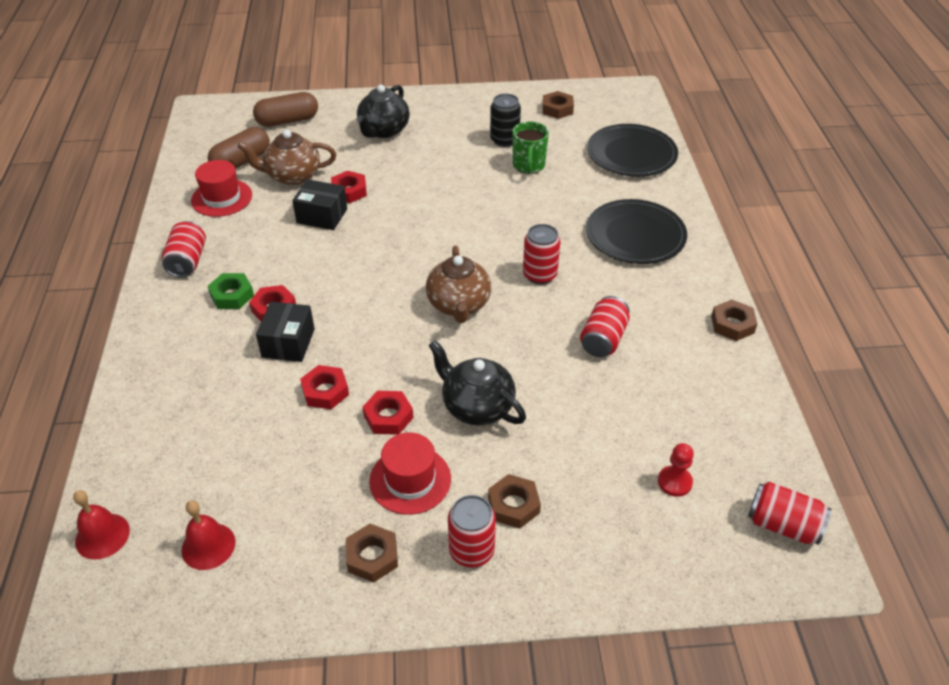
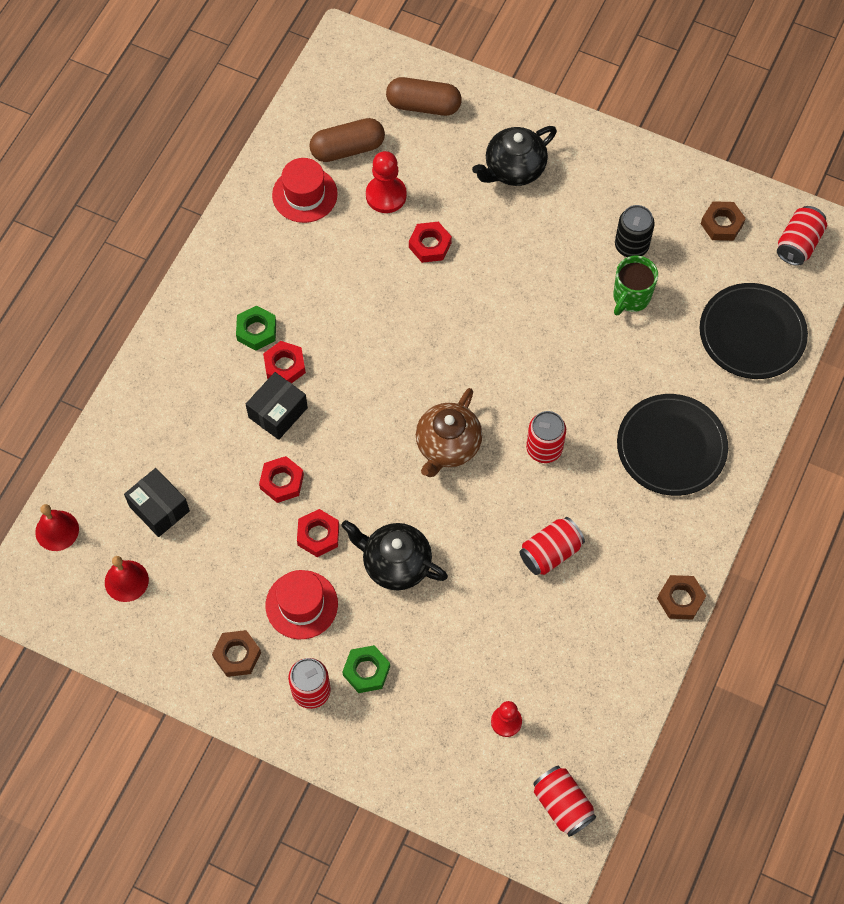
camera: 30 degrees right, 20 degrees up
(187, 261) = (237, 267): red can -> red can (798, 244)
(292, 176) = (386, 195): brown teapot -> red pawn
(322, 216) = (386, 267): black box -> black box (159, 508)
(476, 406) = (395, 563): black teapot -> black teapot turned 45 degrees counterclockwise
(513, 505) = (366, 671): brown nut -> green nut

